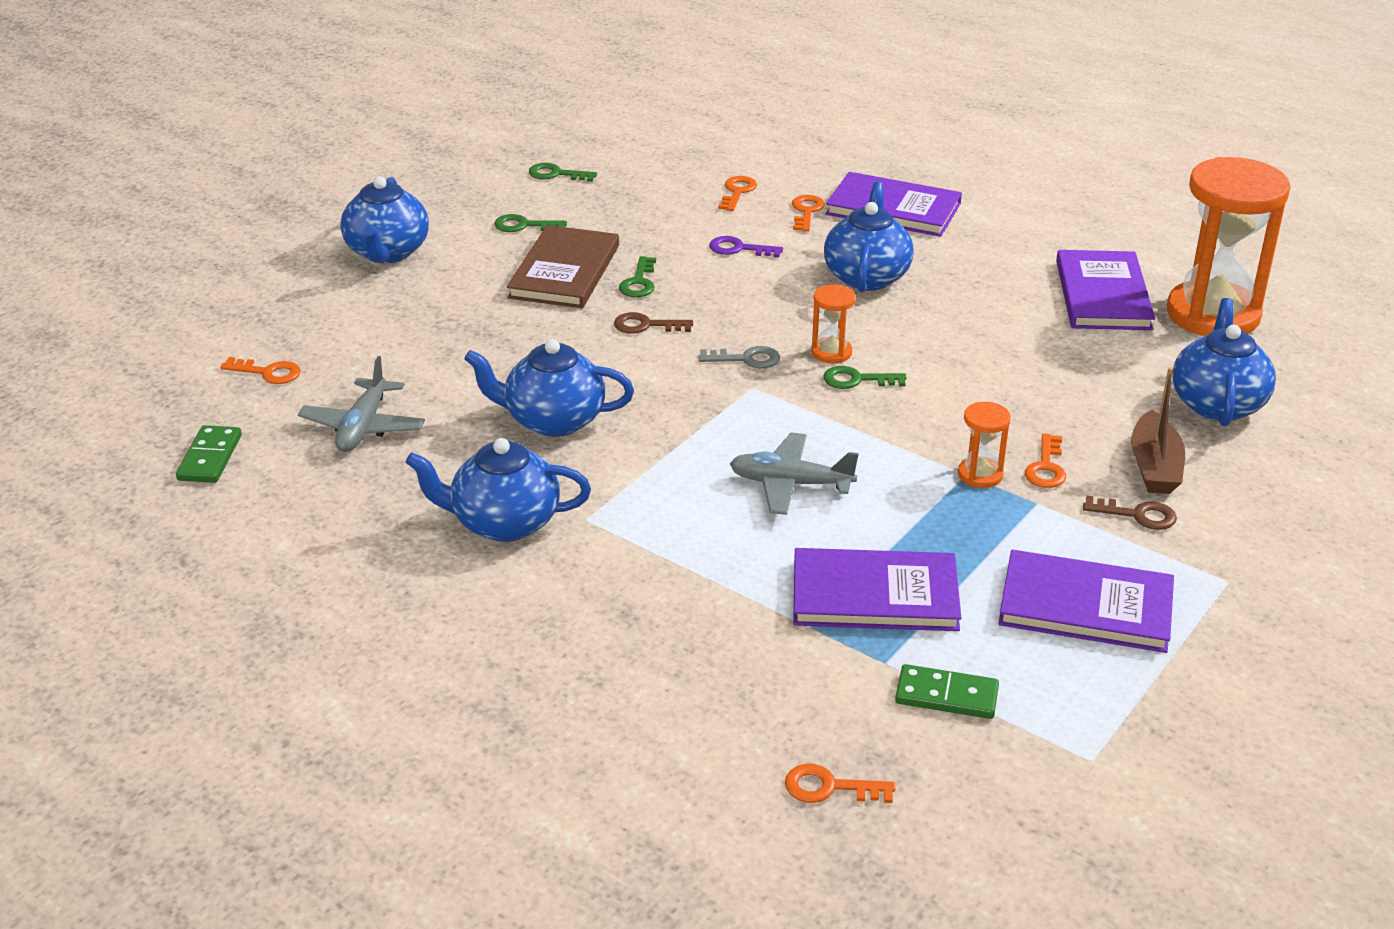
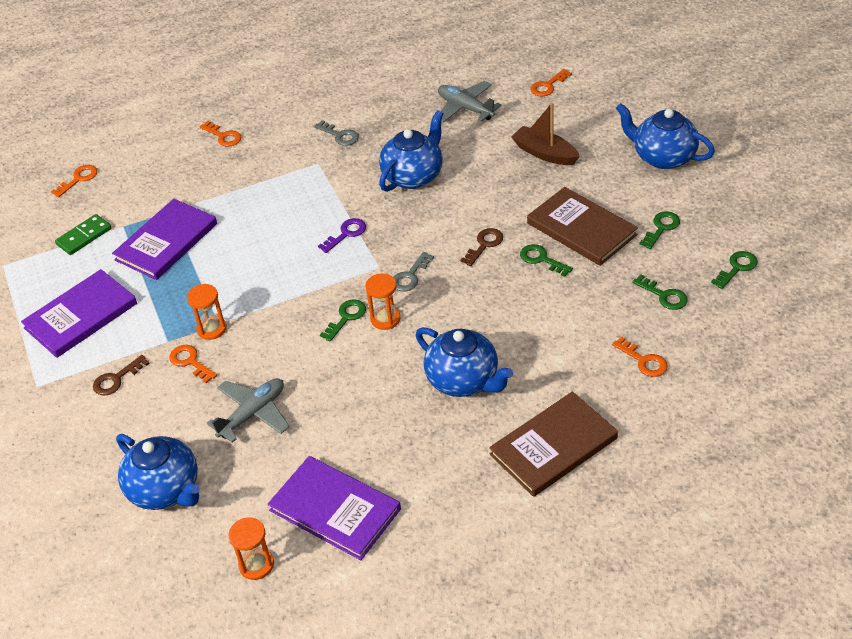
camera: 125 degrees right, 10 degrees up
(210, 458) = (479, 55): green domino -> none
(504, 523) = (340, 135): blue teapot -> grey key
(633, 201) = (664, 296): none -> green key
(739, 249) = (552, 327): purple key -> purple key (346, 234)
(790, 484) = (276, 247): grey plane -> grey plane (253, 414)
(806, 211) = (584, 389): orange key -> orange key (223, 136)
(893, 209) = (553, 446): purple book -> brown book
(1154, 466) = (144, 414): brown boat -> brown boat (545, 153)
(1213, 314) = (256, 565): orange hourglass -> orange hourglass, size x0.43

